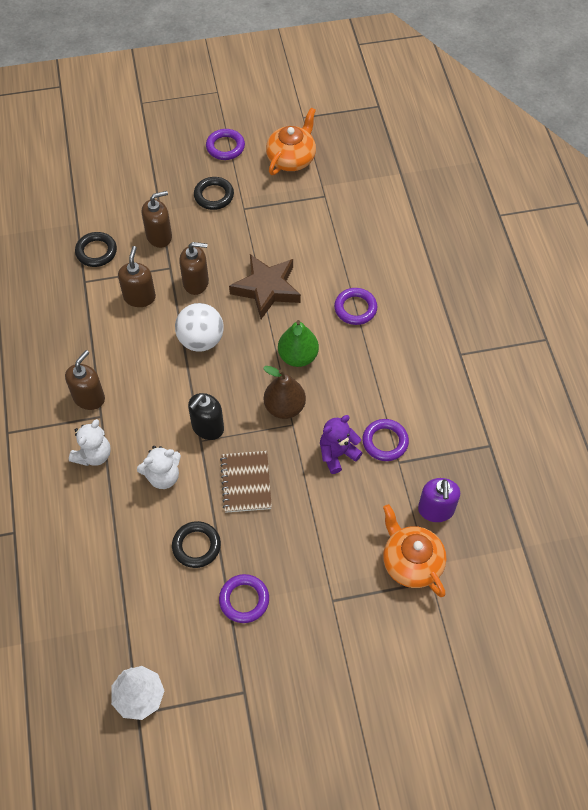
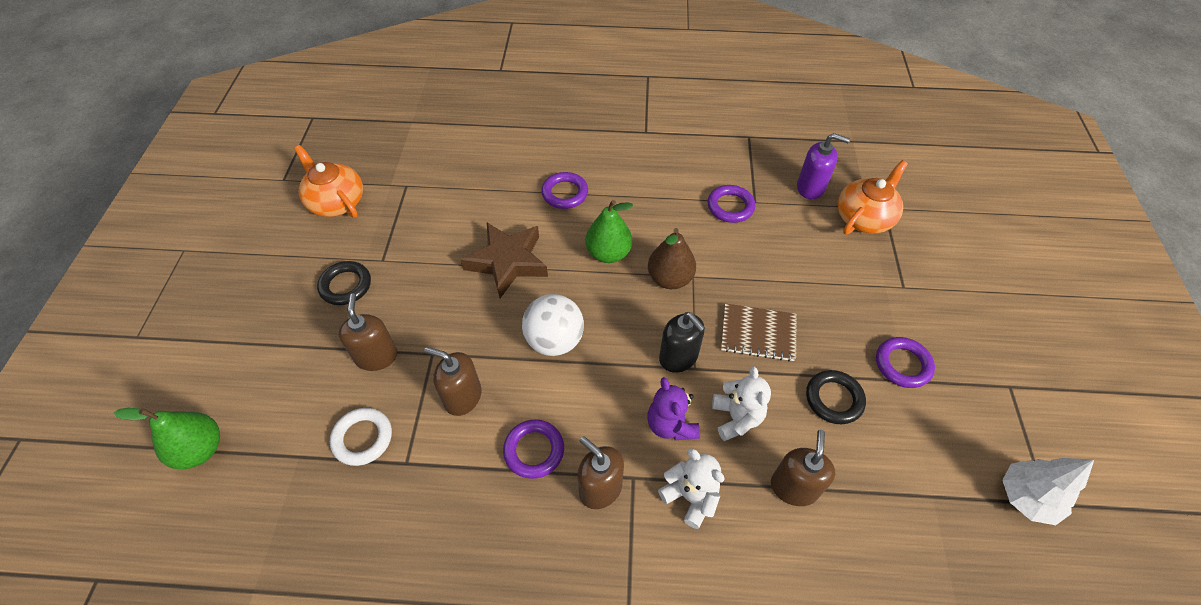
camera: 75 degrees left, 5 degrees down
(71, 172) = (200, 449): none -> green pear
(96, 252) = (362, 438): black ring -> white ring
(196, 282) = (468, 329): brown soap dispenser -> brown soap dispenser (794, 487)
(225, 147) = (277, 259): purple ring -> purple ring (534, 450)
(337, 454) = (737, 246): purple teddy bear -> purple teddy bear (671, 425)
(411, 562) = (864, 218): orange teapot -> orange teapot turned 150 degrees clockwise

